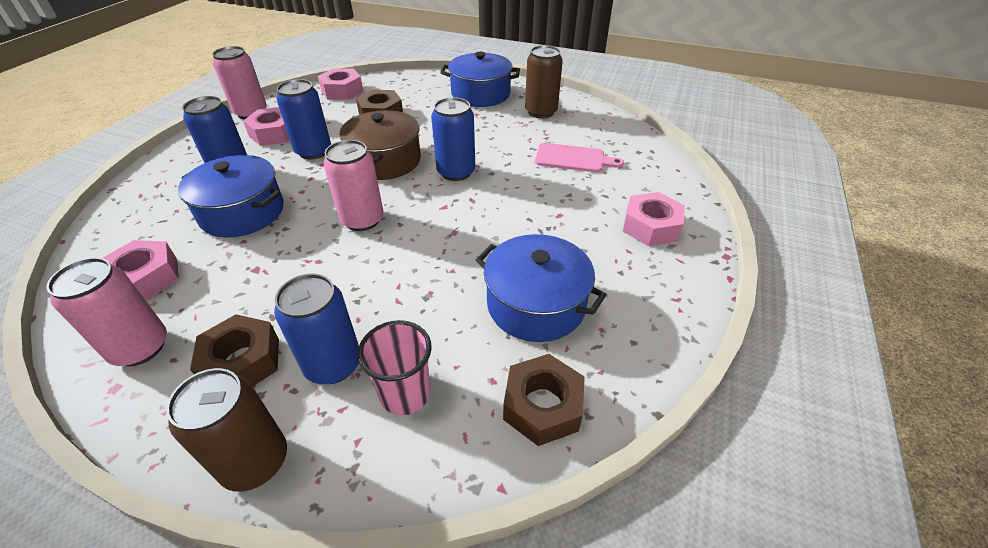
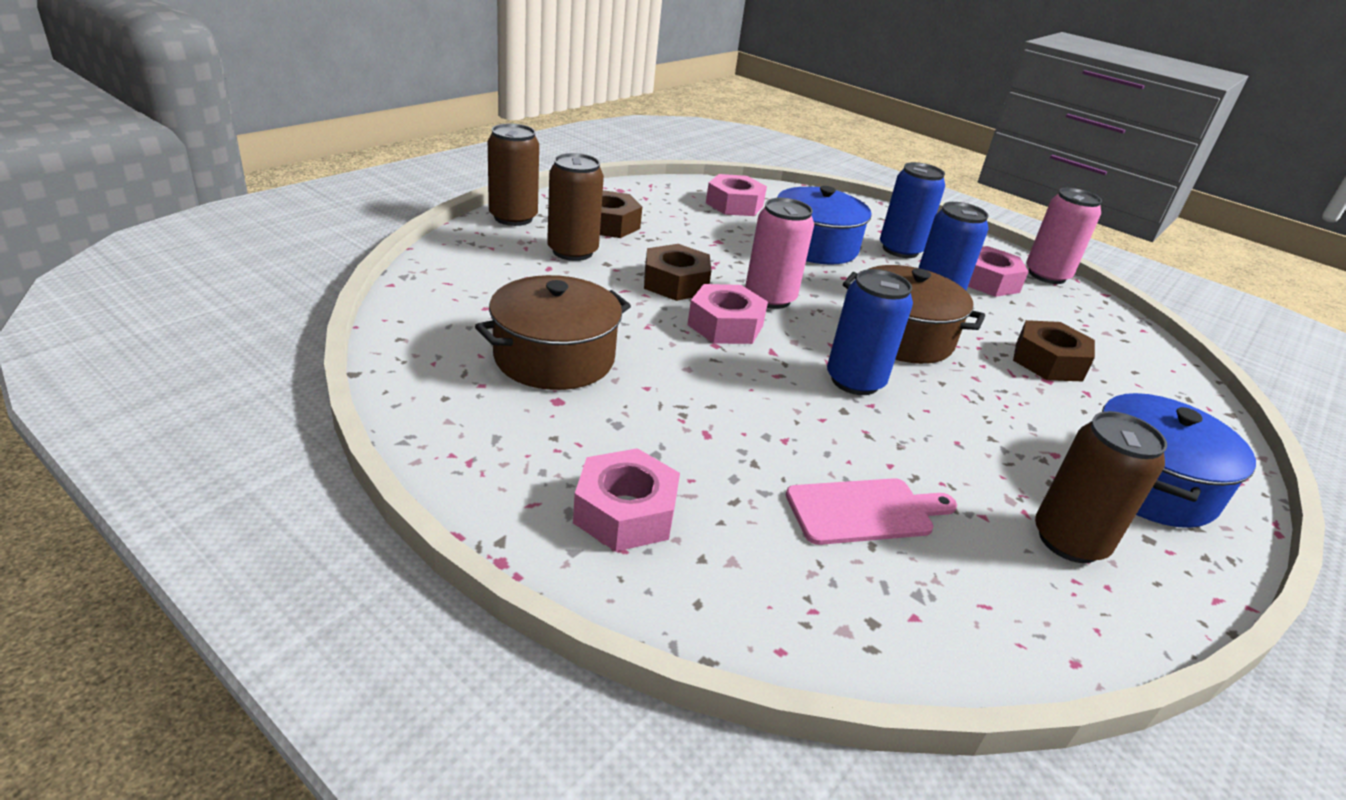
camera: 105 degrees right, 10 degrees down
(140, 347) = (653, 198): pink can -> none
(333, 364) = (572, 251): blue can -> brown can
(342, 91) = (1132, 346): pink nut -> pink nut (725, 325)
(405, 394) = (513, 270): pink cup -> none
(536, 304) = (554, 357): blue pot -> brown pot
(542, 406) = (434, 321): brown nut -> brown nut (675, 283)
(573, 159) = (865, 511): pink cutting board -> pink cutting board turned 135 degrees counterclockwise

